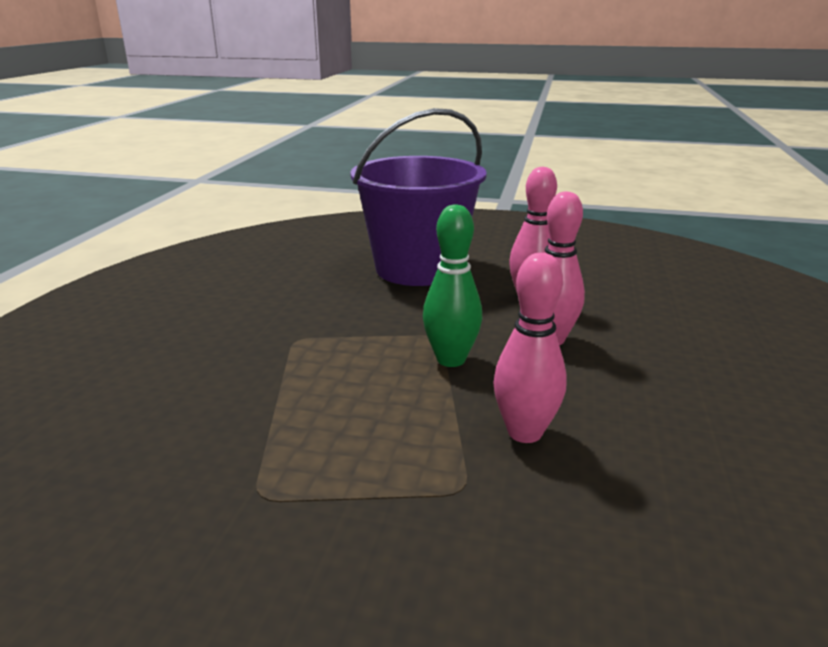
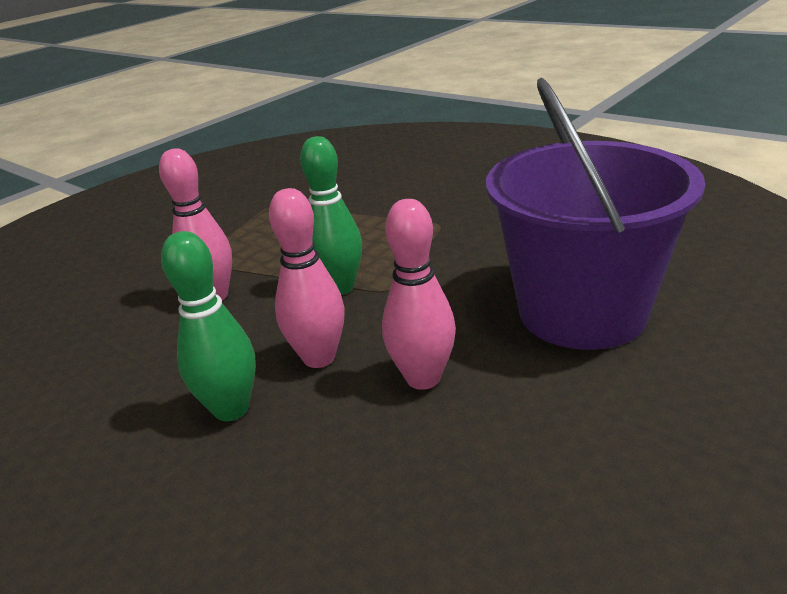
camera: 120 degrees right, 5 degrees up
(638, 355) = (231, 409): none -> green bowling pin

